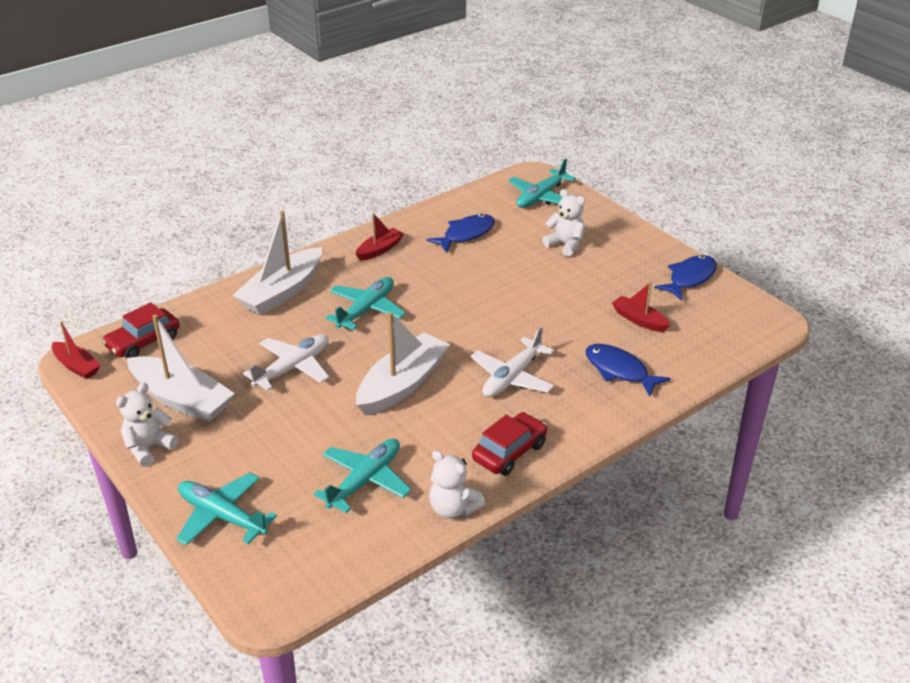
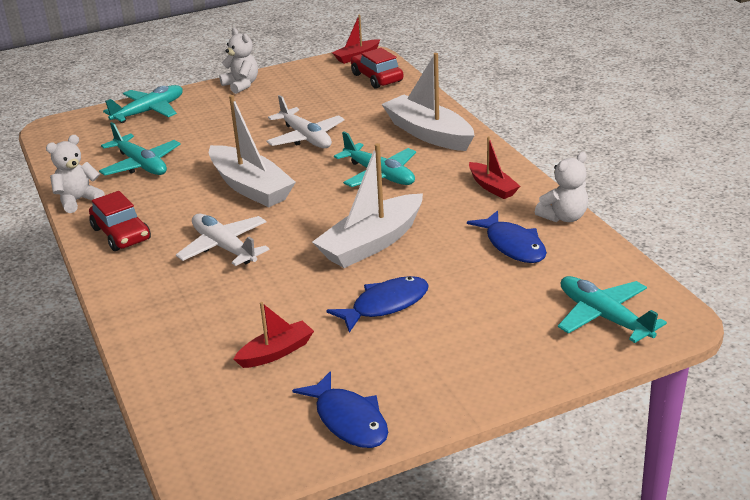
camera: 105 degrees right, 5 degrees down
(181, 399) = (291, 94): white boat -> white boat (372, 243)
(565, 245) = (468, 320): white teddy bear -> white teddy bear (563, 217)
(619, 371) = (192, 319): blue fish -> blue fish (385, 305)

